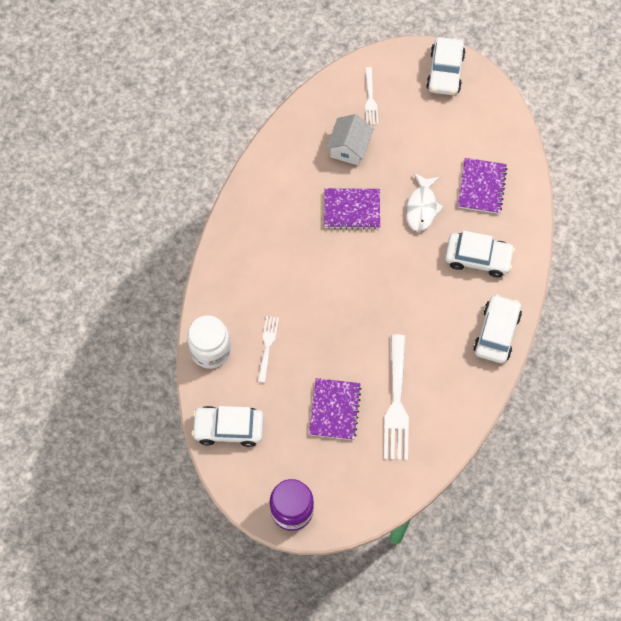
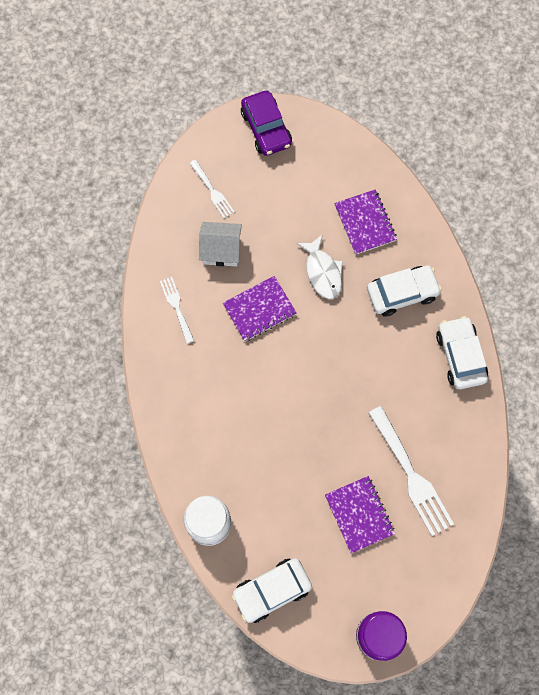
camera: 30 degrees left, 5 degrees up
(267, 345) = (260, 488): white fork -> white fork (176, 307)
(349, 148) = (221, 250): white house -> white house turned 75 degrees counterclockwise
(445, 72) = (266, 128): white car -> purple car

